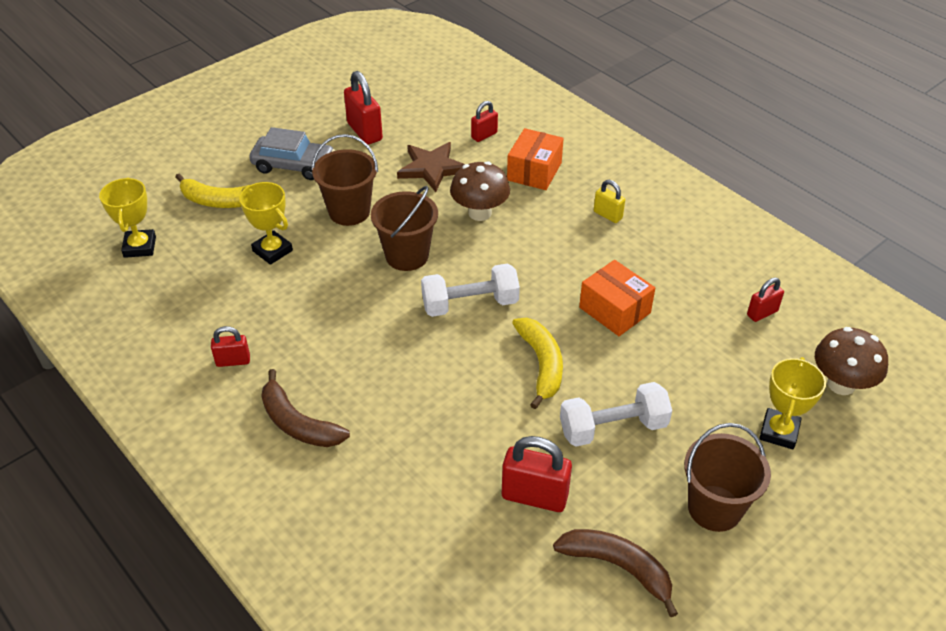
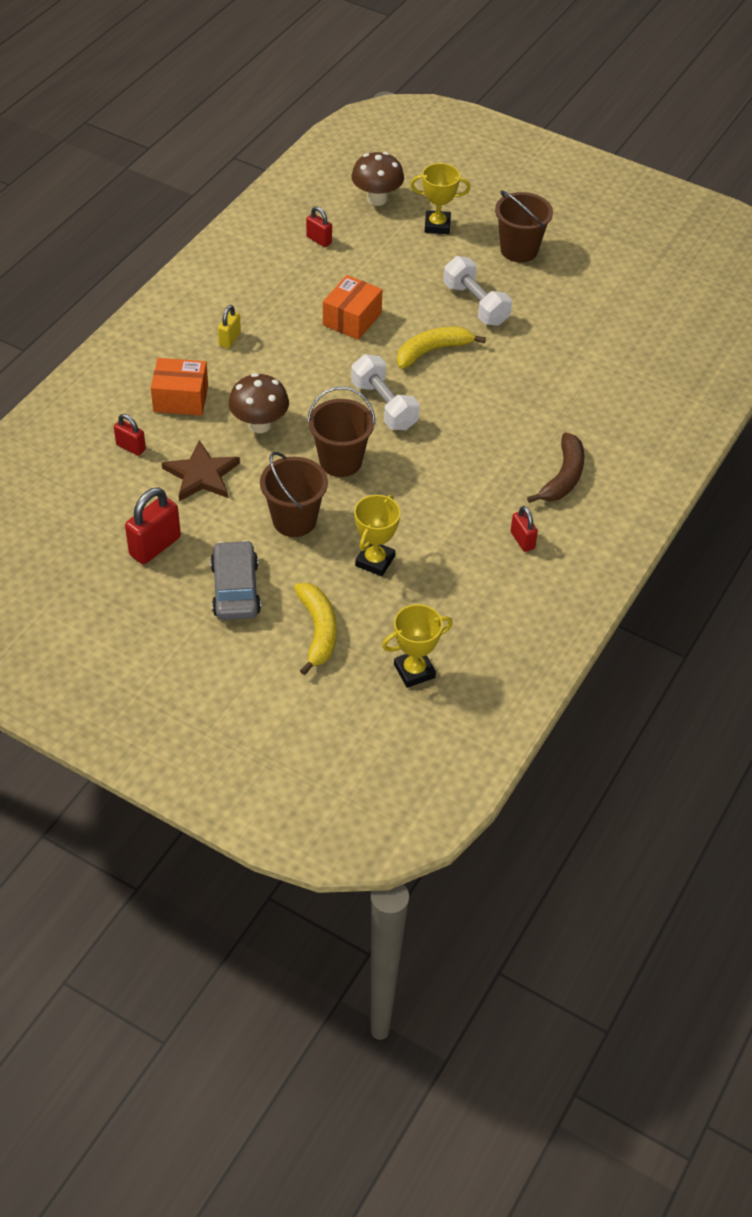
camera: 110 degrees left, 5 degrees up
(534, 496) = (557, 334): red padlock -> none
(617, 567) = (589, 287): brown banana -> none

